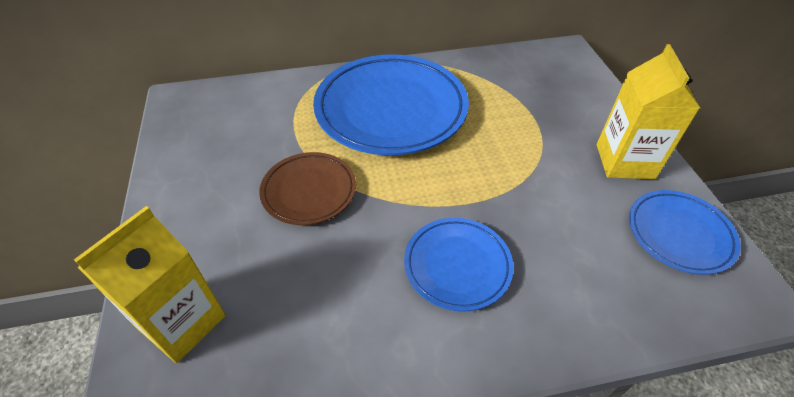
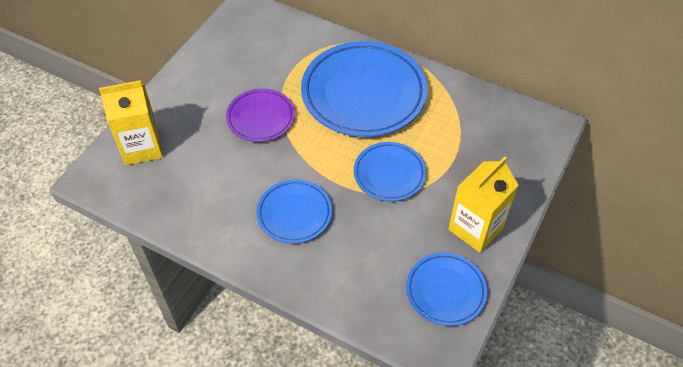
camera: 40 degrees right, 5 degrees up
(309, 191) = (261, 118): brown plate -> purple plate
(498, 163) = (389, 174): none -> blue plate

